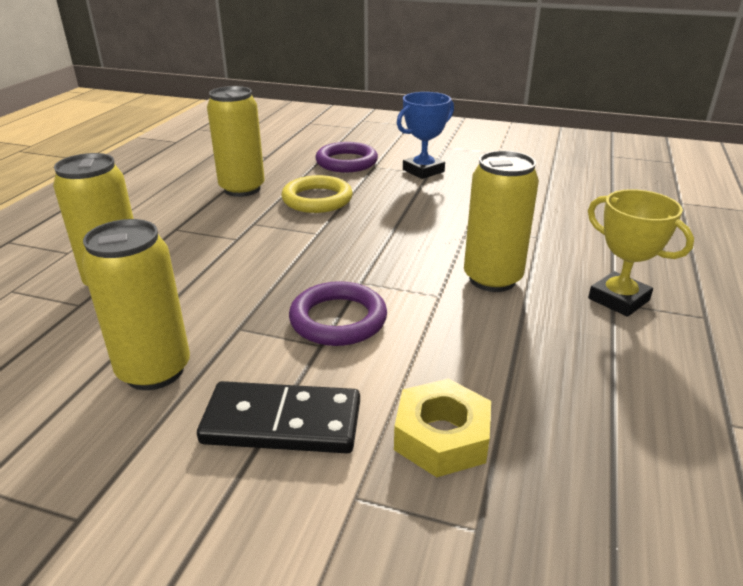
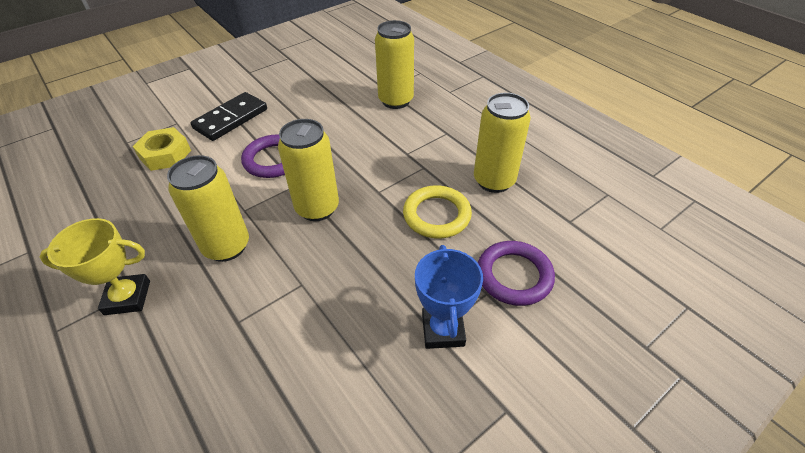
camera: 125 degrees right, 15 degrees up
(154, 371) = (304, 97): yellow can -> yellow can (317, 208)

